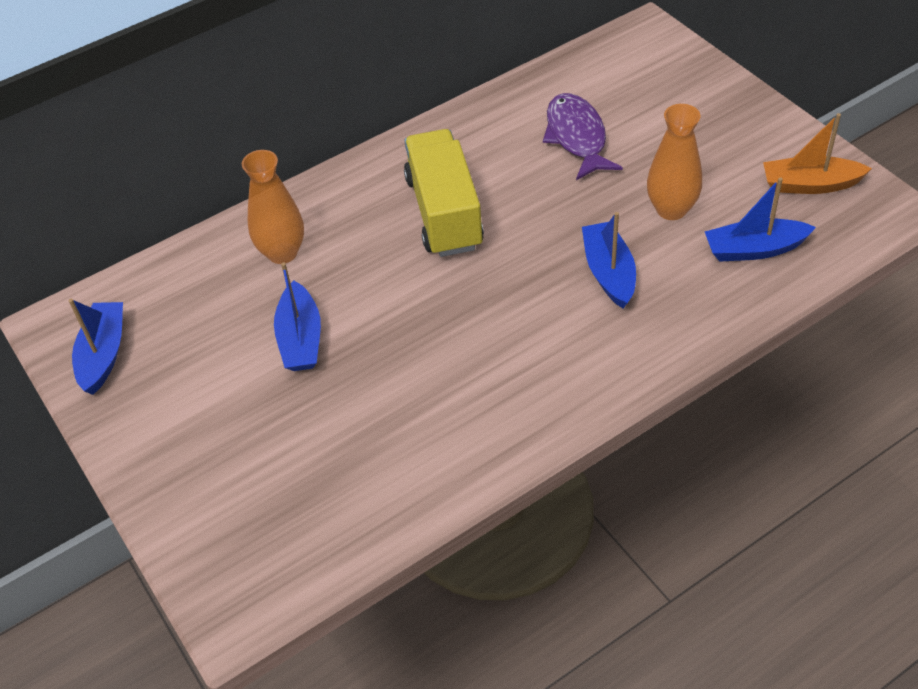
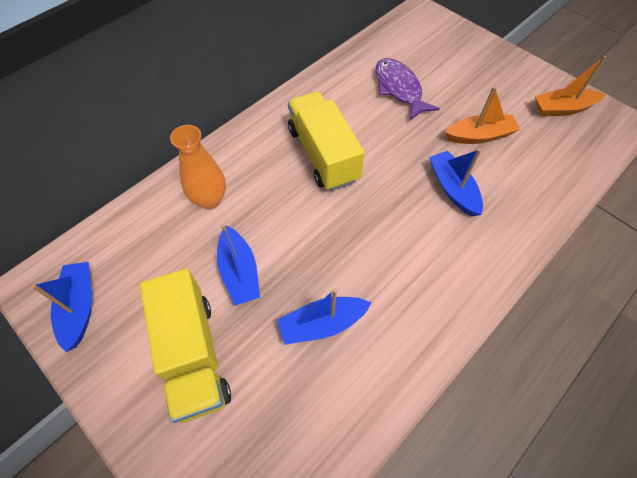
camera: 15 degrees left, 10 degrees up
(226, 419) = (193, 355): none -> yellow truck
(671, 209) = (479, 136): orange vase -> orange boat
(754, 249) = (544, 160): blue boat -> blue boat (322, 324)

